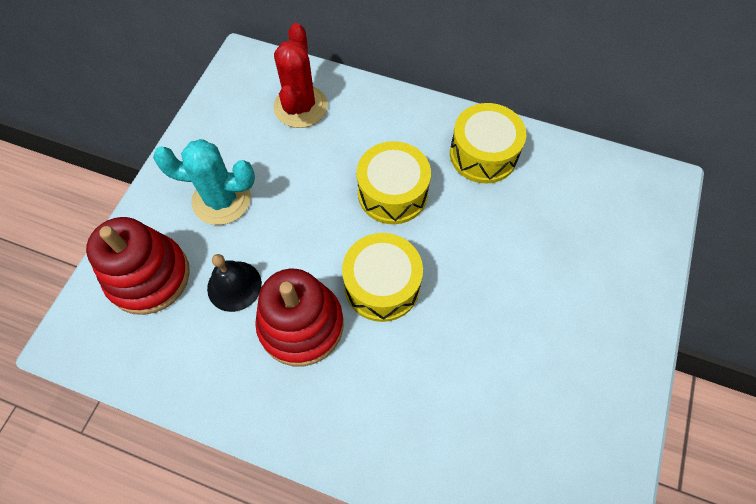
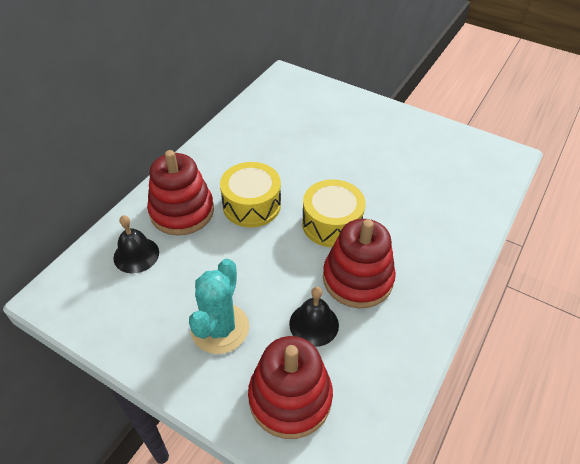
camera: 80 degrees left, 15 degrees down
(300, 107) = (136, 255): red cactus -> black bell
(367, 129) = (182, 211): none -> red stacking toy
(483, 154) = (234, 149): yellow drum -> none

